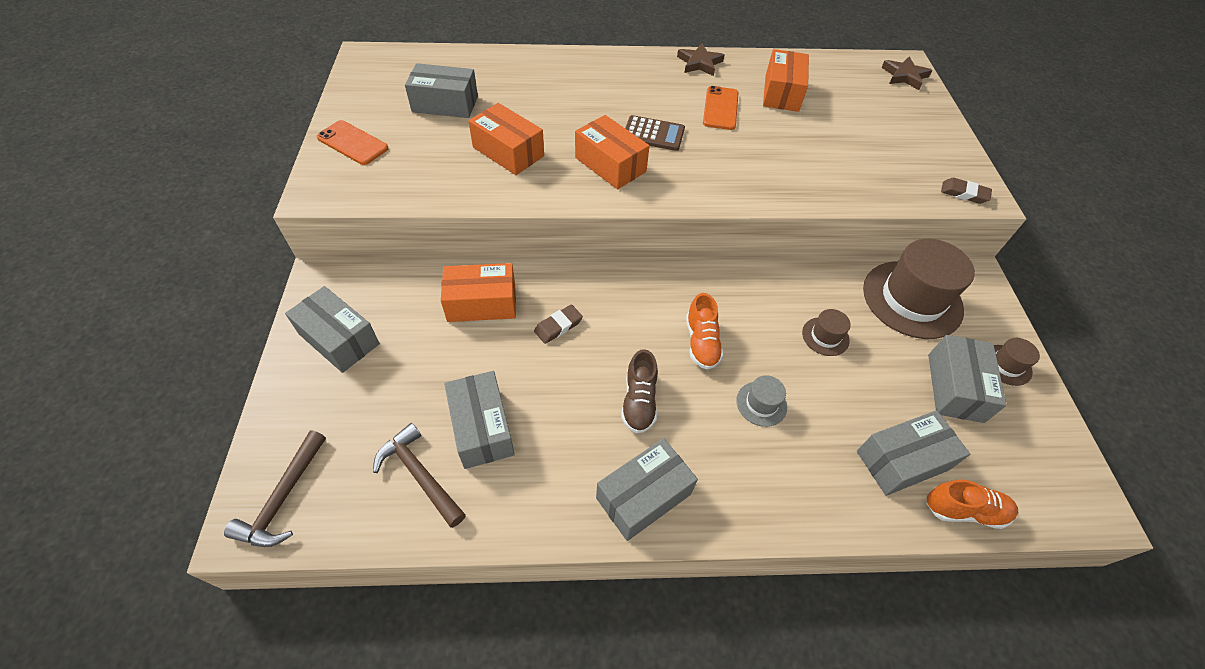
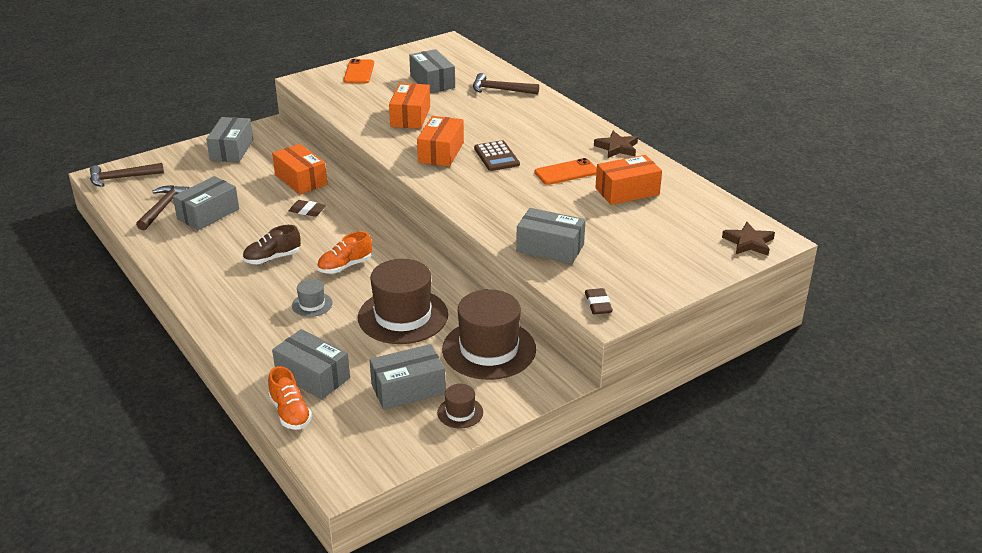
camera: 60 degrees right, 20 degrees down
(516, 72) = (500, 90): none -> brown hammer
(643, 496) = (203, 281): grey box -> grey box (550, 248)
(825, 336) = (403, 316): brown hat -> brown hat, size x2.20

